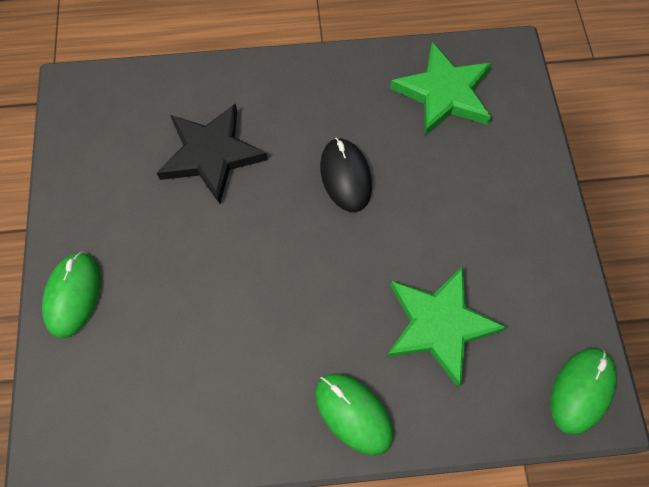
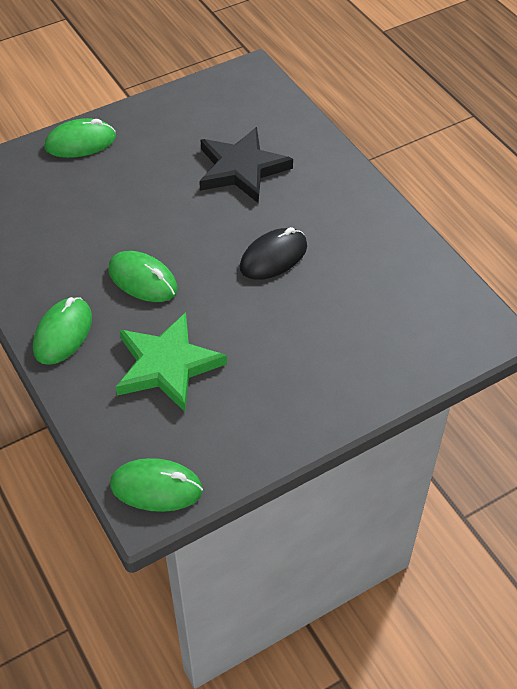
camera: 65 degrees right, 15 degrees down
(316, 306) = (143, 280): none -> green mouse
(444, 93) = (407, 296): green star -> none

